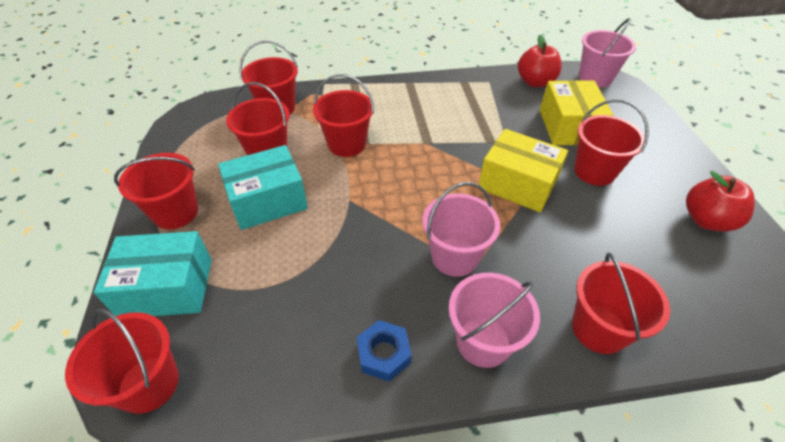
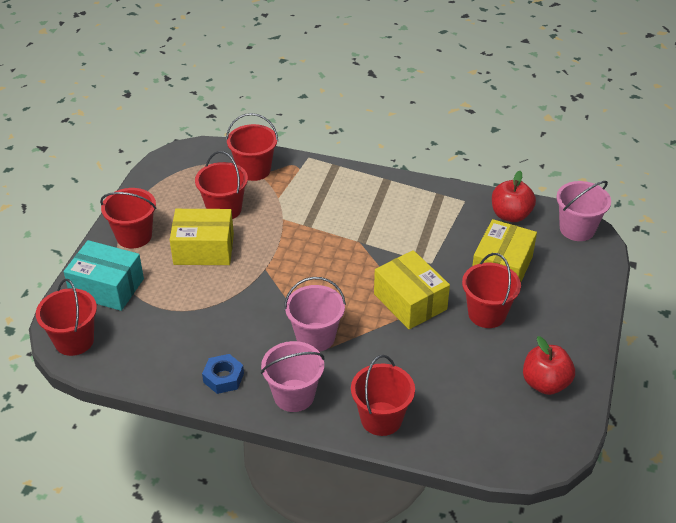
camera: 25 degrees right, 5 degrees down
(268, 201) = (204, 249): turquoise box -> yellow box
(347, 144) = (292, 222): red bucket -> none

